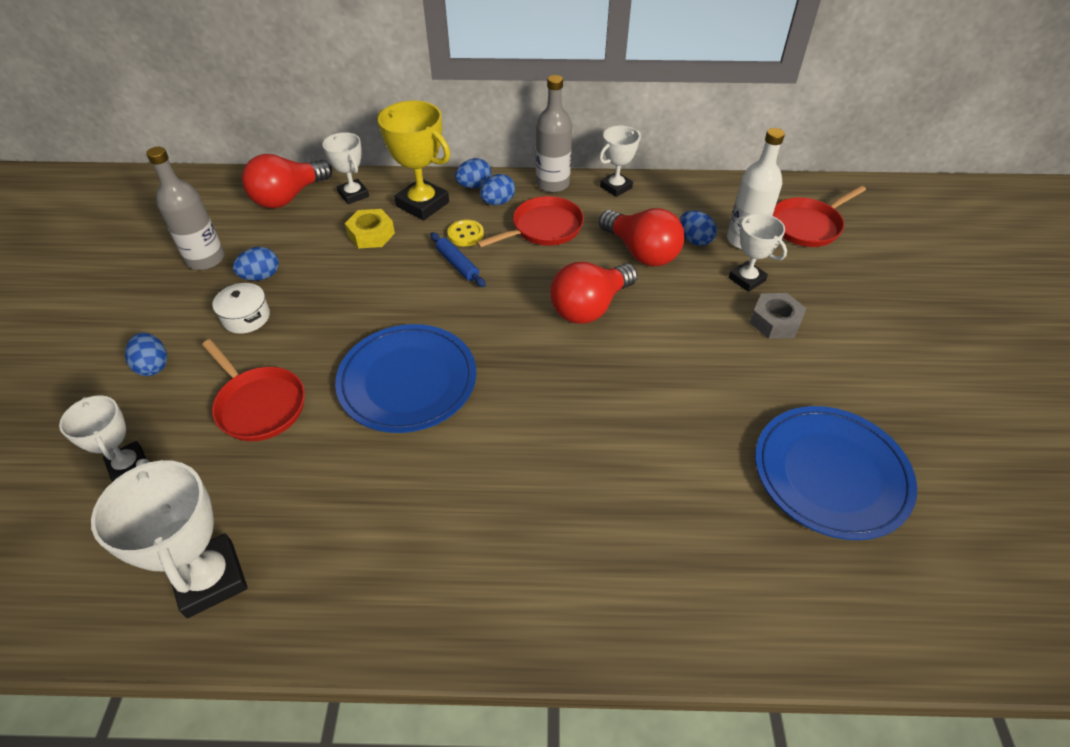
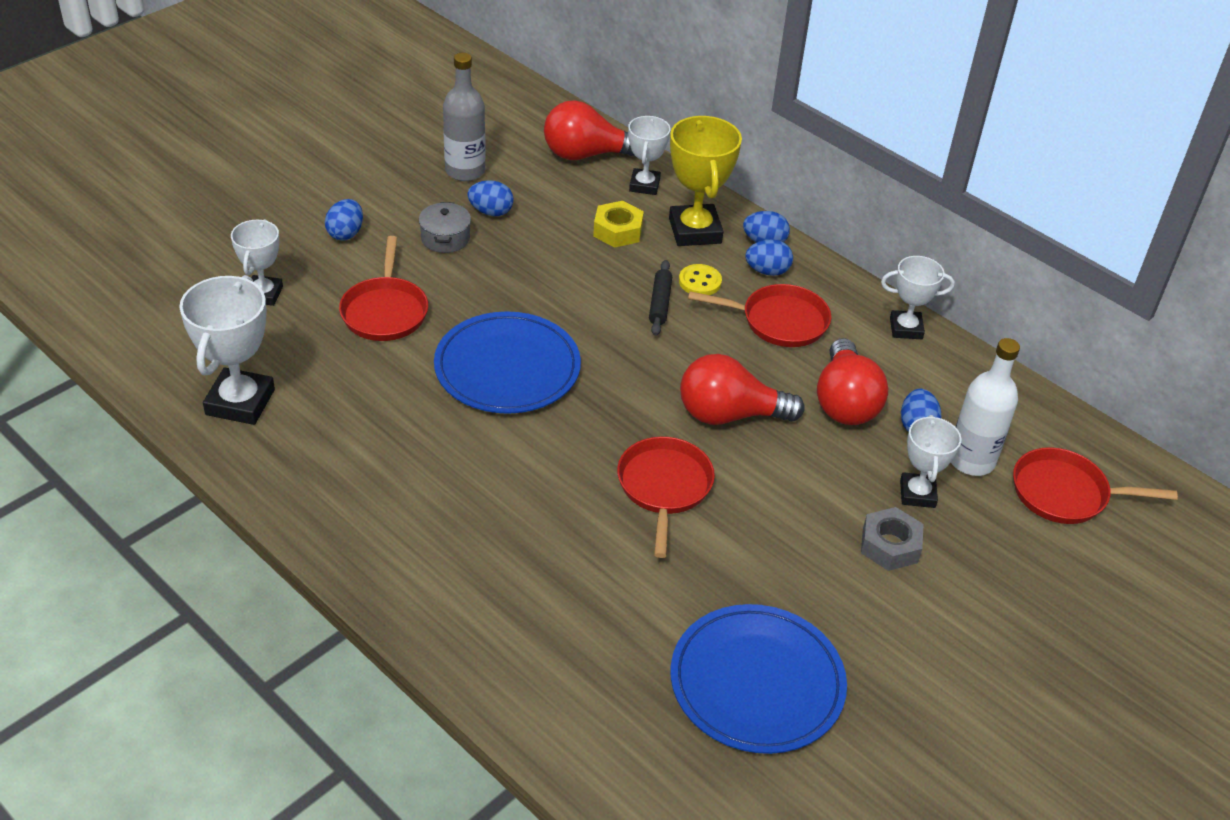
camera: 40 degrees right, 5 degrees down
(246, 317) = (445, 238): white pot -> grey pot
(457, 264) = (660, 303): blue rolling pin -> black rolling pin
(552, 184) = (844, 286): grey bottle -> none
(613, 386) = (664, 487): none -> red pan

